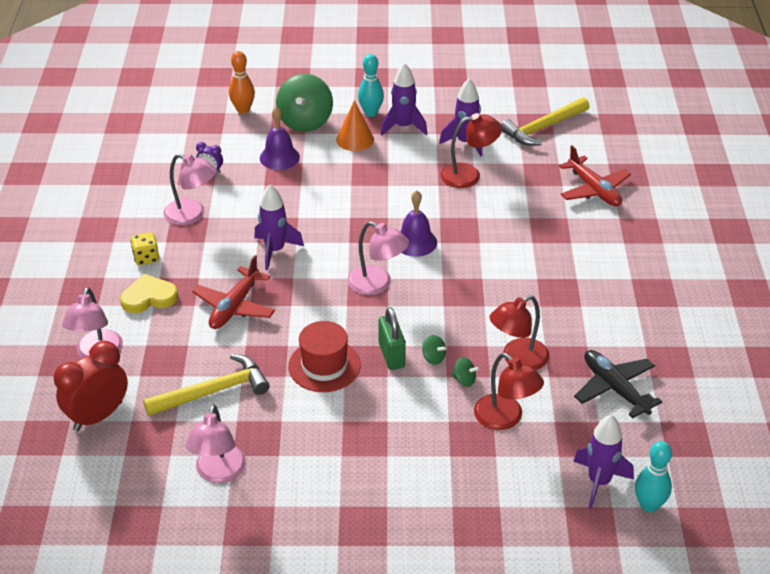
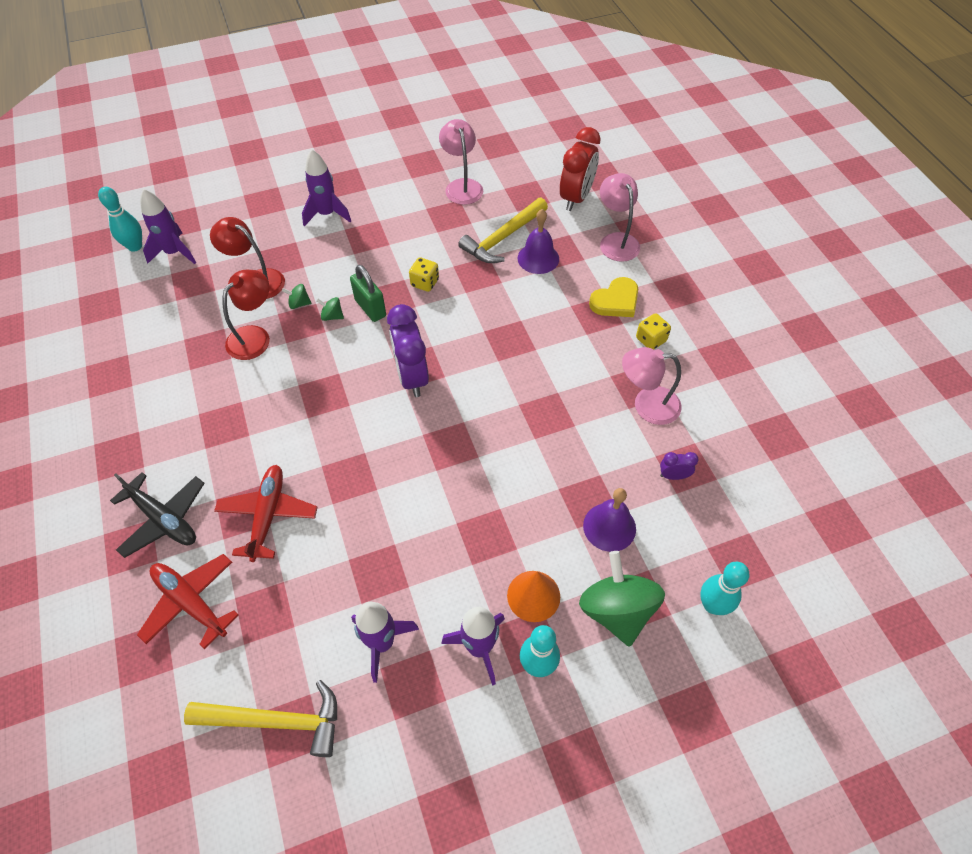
camera: 160 degrees right, 15 degrees up
(234, 306) = (533, 314): red plane -> red plane (268, 515)
(243, 110) = (712, 605): orange bowling pin -> turquoise bowling pin
(275, 250) = (533, 386): purple rocket -> purple rocket (327, 214)
(324, 365) = (425, 283): red hat -> yellow dice
(377, 284) = (412, 377): pink lamp -> purple clock
(415, 242) = (392, 443): purple bell -> purple bell (538, 258)
(469, 175) = (360, 575): red lamp -> none
(542, 128) = (276, 721): yellow hammer -> yellow hammer turned 60 degrees clockwise
(614, 388) = (162, 333): black plane -> black plane (164, 519)

